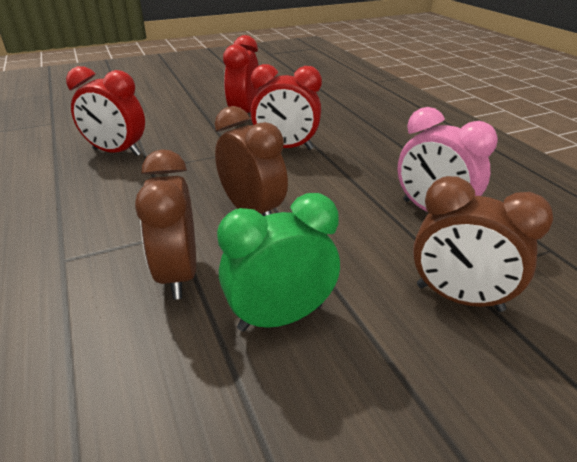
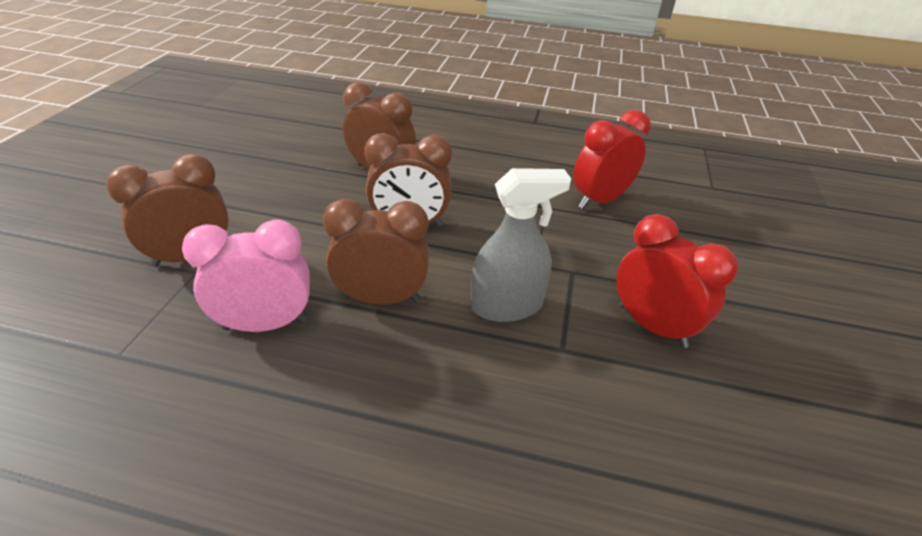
camera: 125 degrees right, 5 degrees up
(280, 317) = (295, 187): green clock -> none
(286, 148) = (507, 306): red clock -> grey spray bottle
(344, 185) = (381, 298): none -> brown clock

